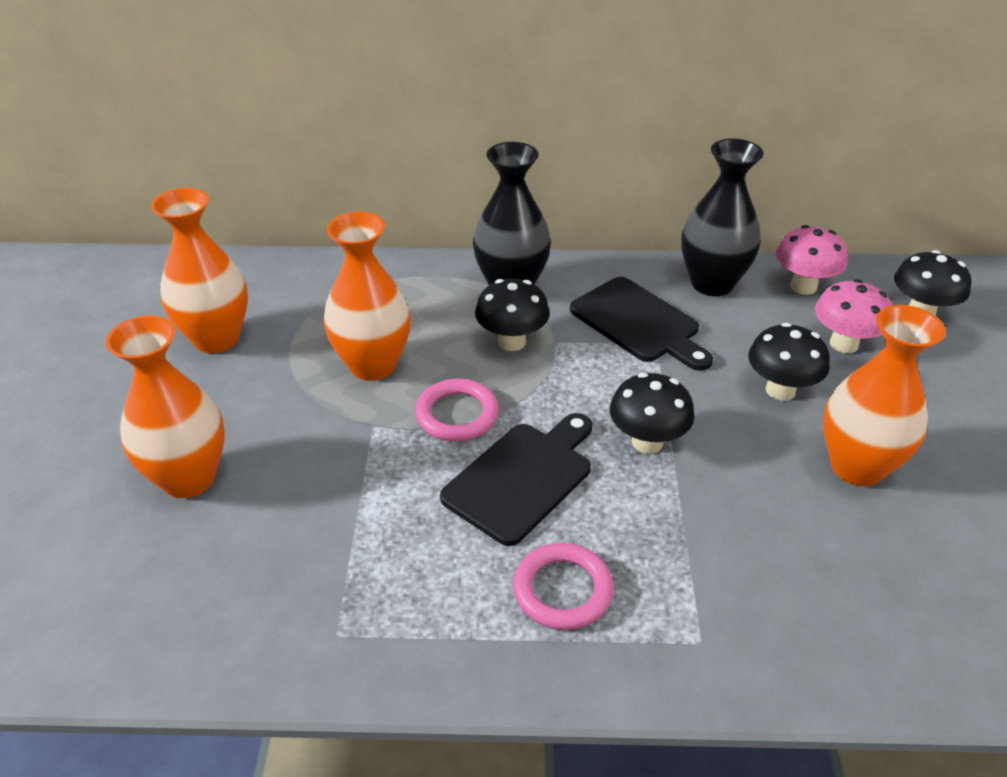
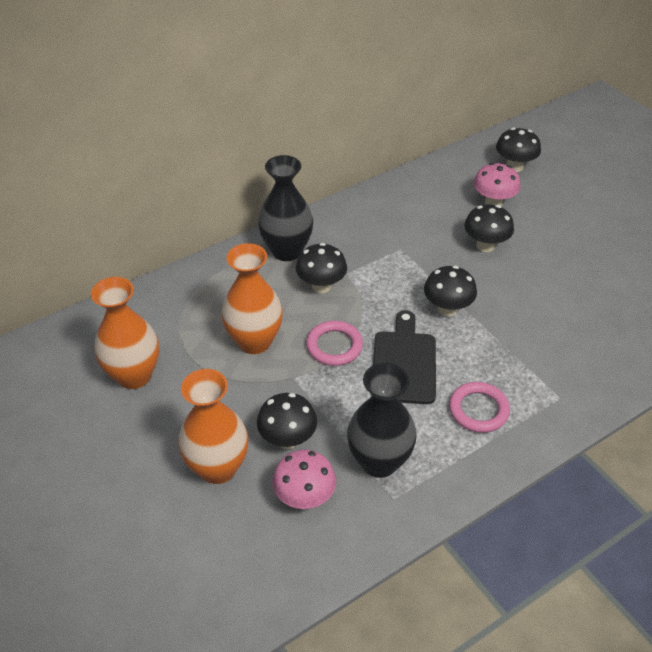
camera: 35 degrees left, 5 degrees up
(293, 490) = (288, 439): none -> black mushroom
(639, 323) = (380, 240): black cutting board -> none
(712, 283) = (397, 196): black vase -> black vase (379, 462)
(803, 286) = (445, 176): pink mushroom -> pink mushroom (304, 498)
(857, 467) = (553, 270): orange vase -> none

